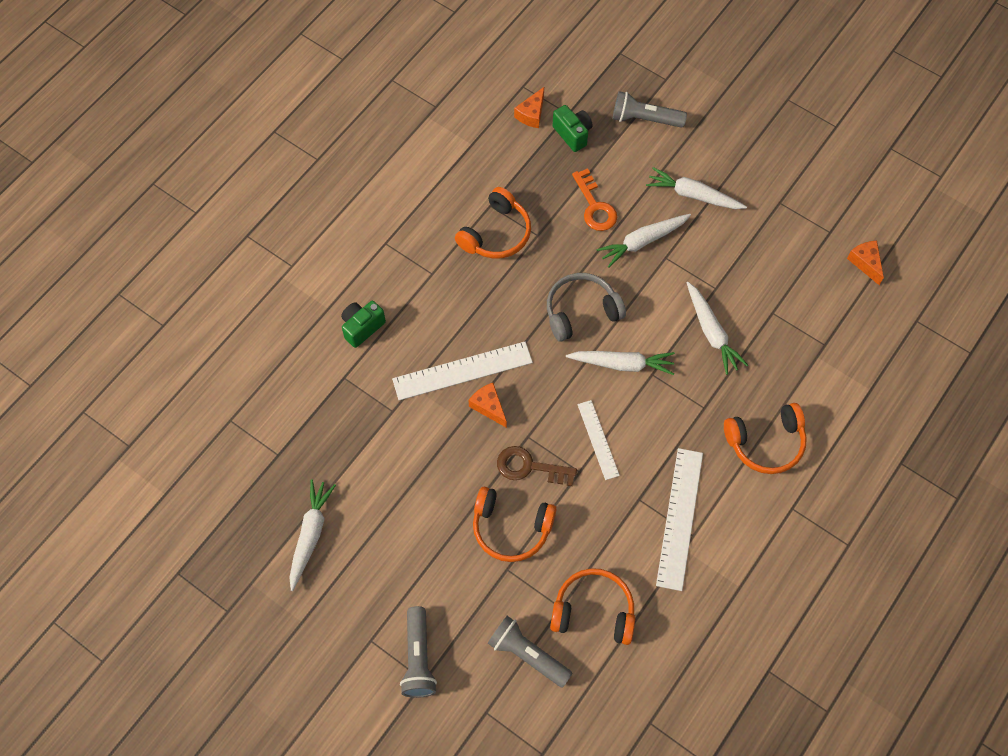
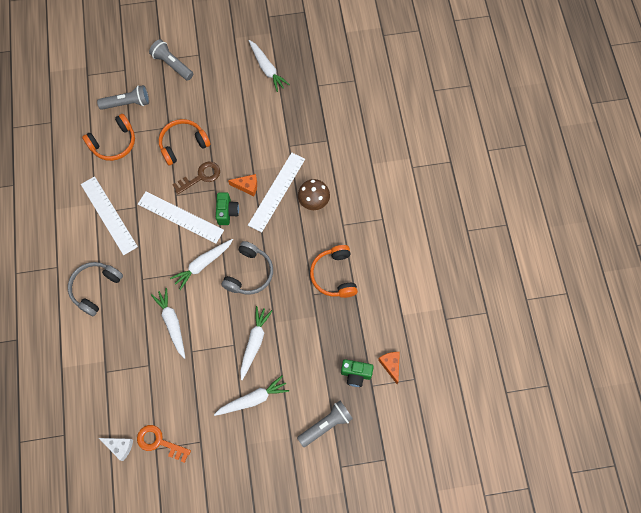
camera: 135 degrees right, 5 degrees up
(362, 327) = (345, 169): green camera -> green camera (227, 212)
(435, 323) = (314, 202): none -> brown mushroom
(595, 206) = (300, 340): orange key -> orange key (159, 442)
(598, 439) = (180, 217): white ruler -> white ruler, size x1.68
(711, 332) = (172, 323): white carrot -> white carrot turned 45 degrees clockwise
(766, 443) = (95, 288): orange headphones -> grey headphones
(865, 263) = (120, 446): orange cheese -> white cheese

